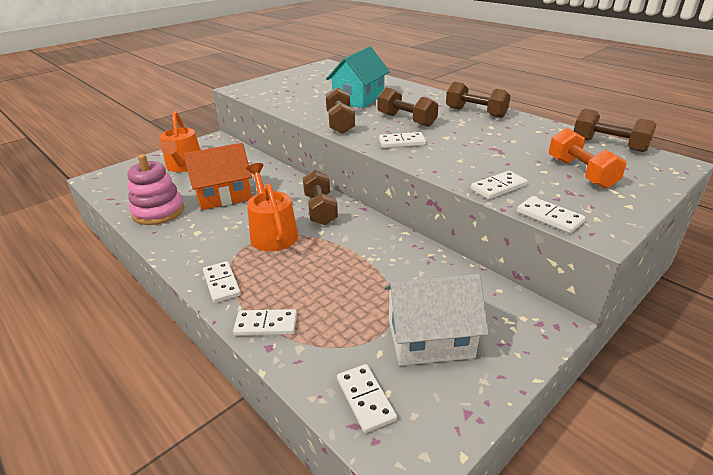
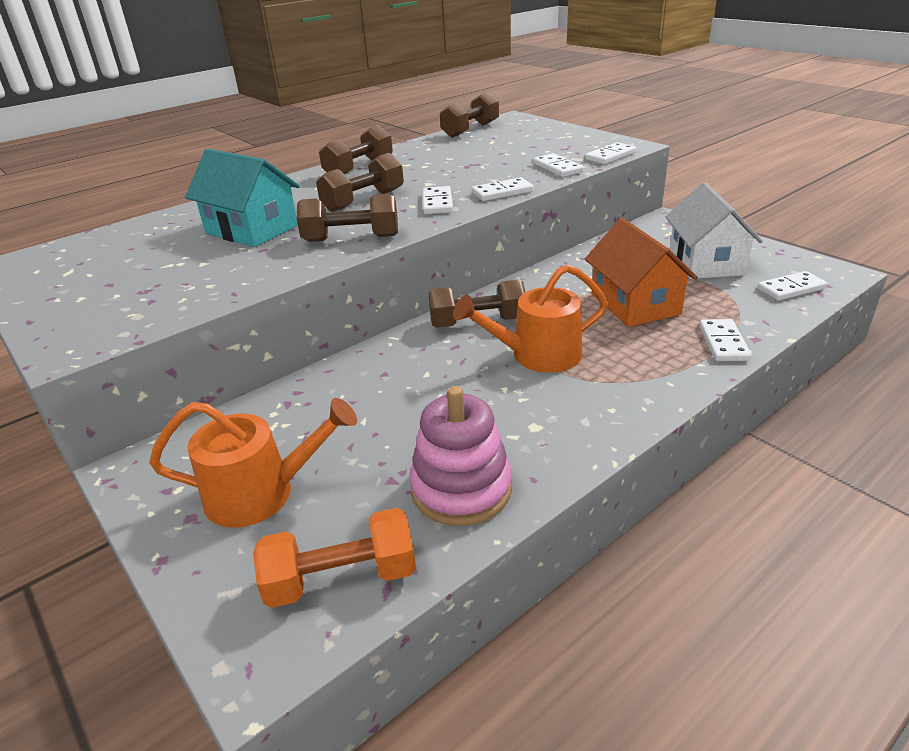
camera: 85 degrees left, 0 degrees up
(221, 284) = (660, 383): white domino -> white domino (502, 192)
(223, 195) = (415, 416): orange house -> orange house (635, 304)
(580, 173) = (528, 142): orange dumbbell -> orange dumbbell (341, 578)

